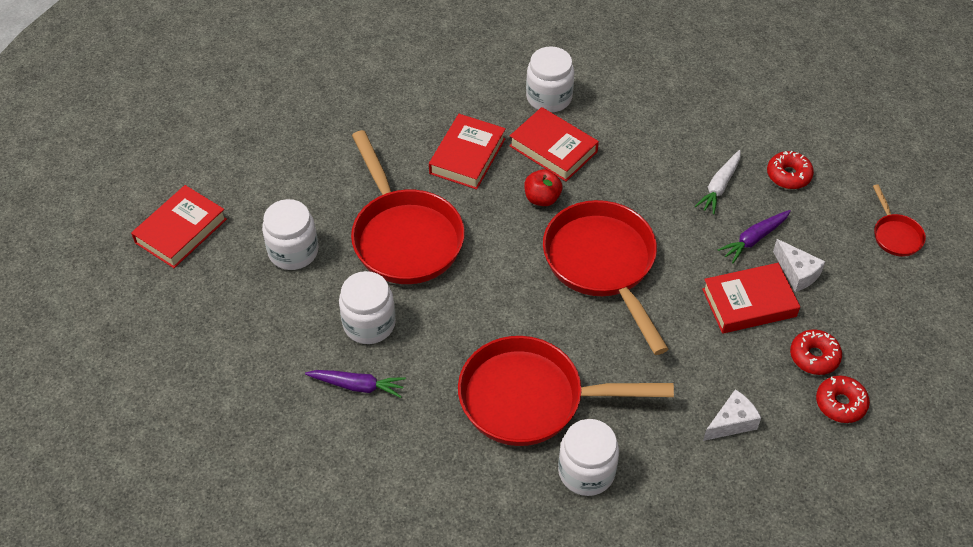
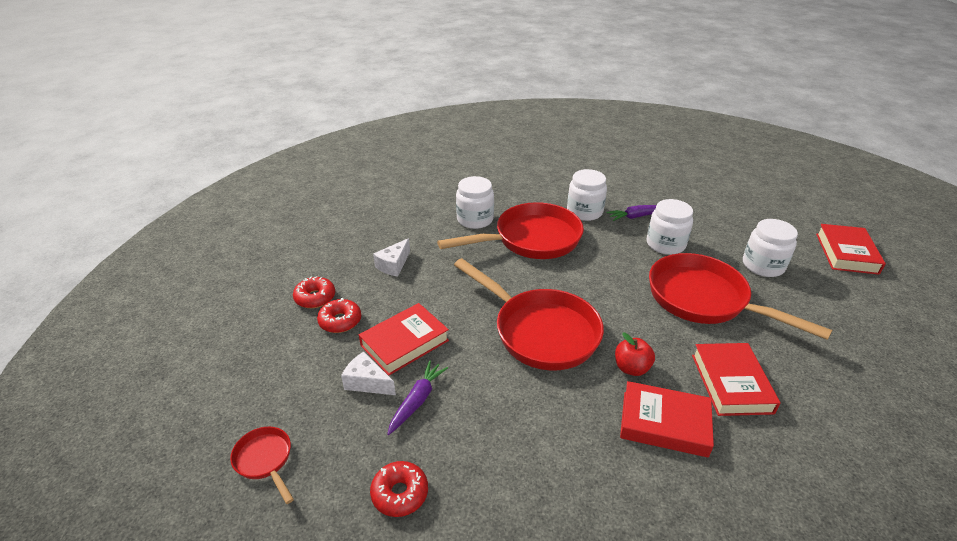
camera: 155 degrees right, 15 degrees down
(549, 97) = (725, 490): white jar -> white jar (584, 212)
(719, 186) = (473, 446): white carrot -> none

